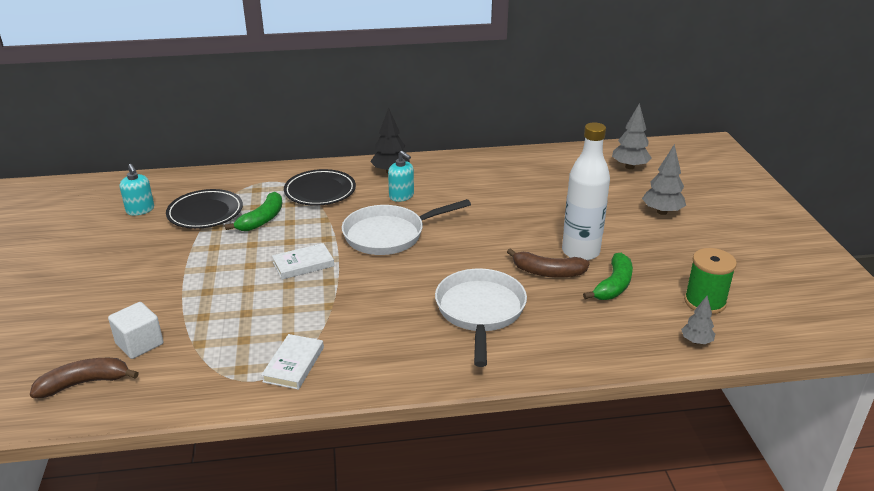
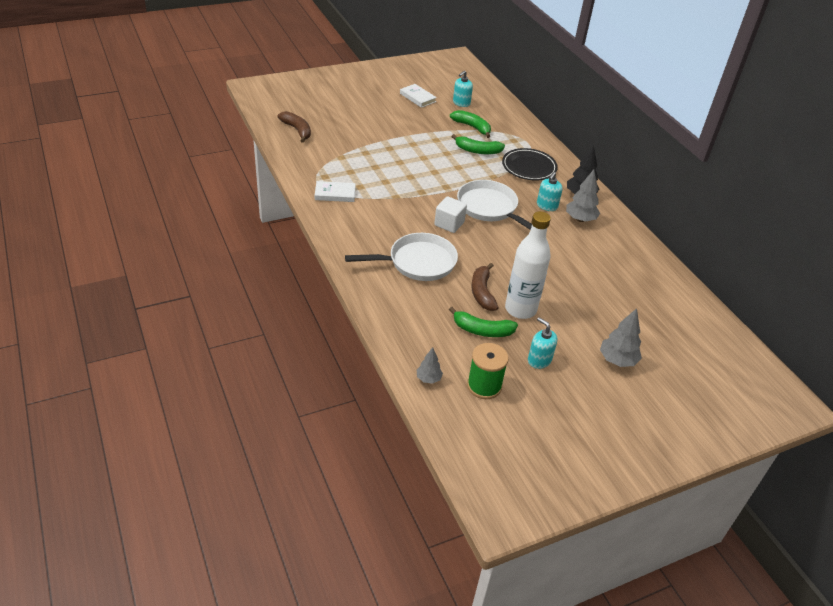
camera: 70 degrees right, 10 degrees up
(139, 344) = (333, 138): white cube -> white cube (449, 224)
(205, 213) = (472, 127): black plate -> green banana
(303, 264) = (435, 178): white book -> white book (417, 97)
(629, 167) = (691, 337): grey tree -> grey tree (580, 219)
(662, 257) = (539, 360): none -> turquoise soap dispenser

